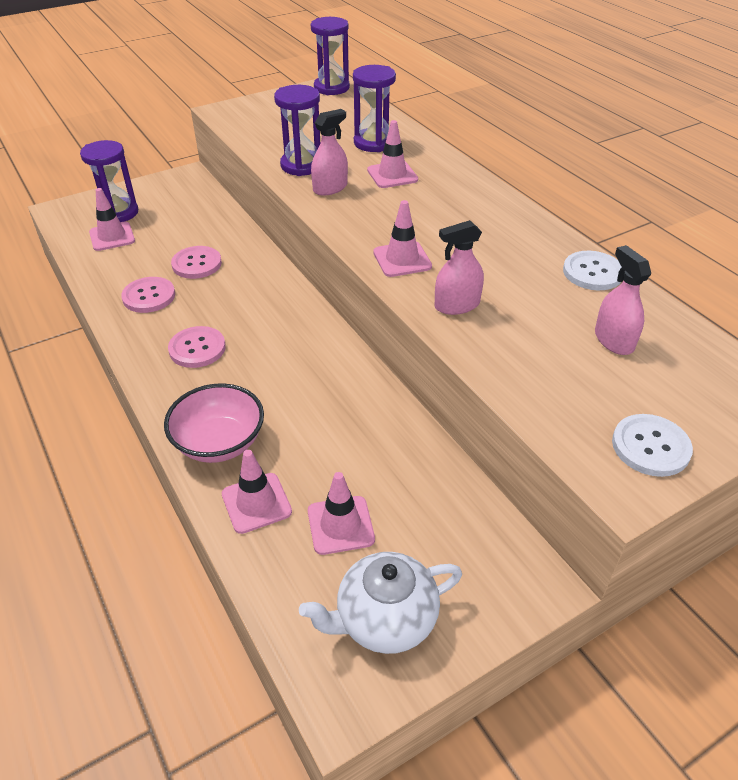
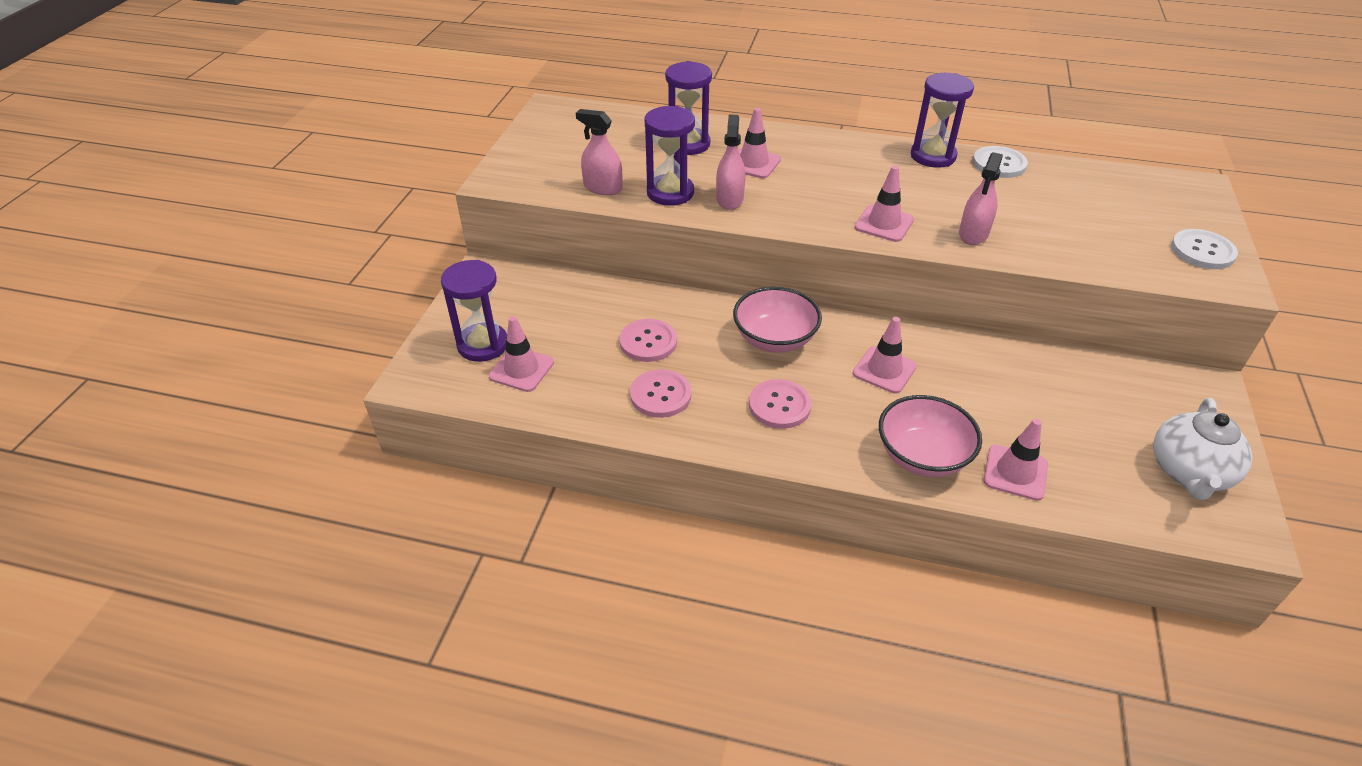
camera: 45 degrees left, 0 degrees up
(268, 310) = (774, 339): none -> pink bowl
(331, 88) = (555, 112): purple hourglass -> purple hourglass (933, 156)
(340, 525) = (1079, 442): pink traffic cone -> pink traffic cone (884, 370)
(613, 340) = (1084, 201): pink spray bottle -> pink spray bottle (603, 188)

